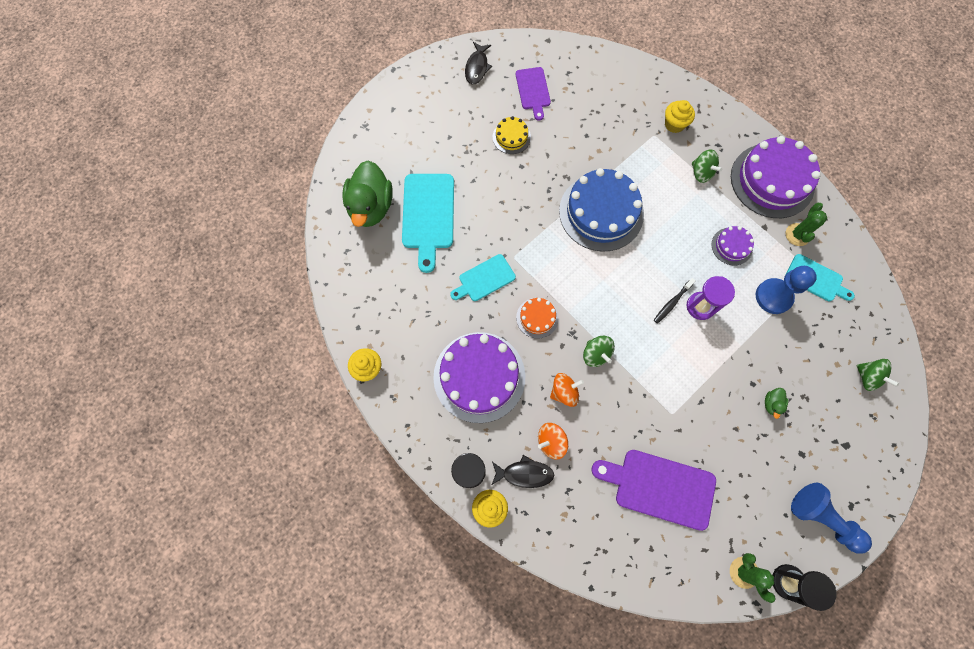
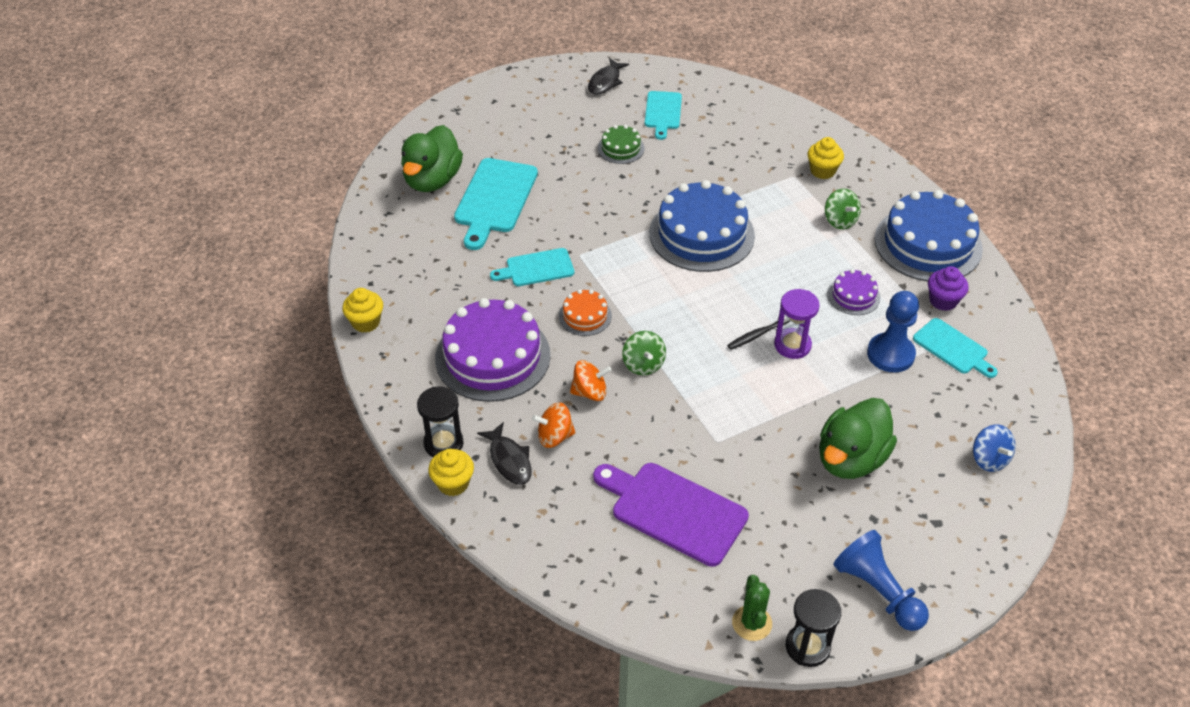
camera: 15 degrees right, 25 degrees down
(511, 137) = (621, 148): yellow cake -> green cake
(524, 473) = (509, 460): black fish -> black fish turned 45 degrees clockwise
(533, 91) = (663, 112): purple cutting board -> turquoise cutting board
(771, 404) = (851, 459): green duck -> green duck, size x2.49
(772, 180) = (928, 244): purple cake -> blue cake
(797, 234) = (943, 301): green cactus -> purple cupcake
(867, 377) = (989, 459): green spinning top -> blue spinning top

